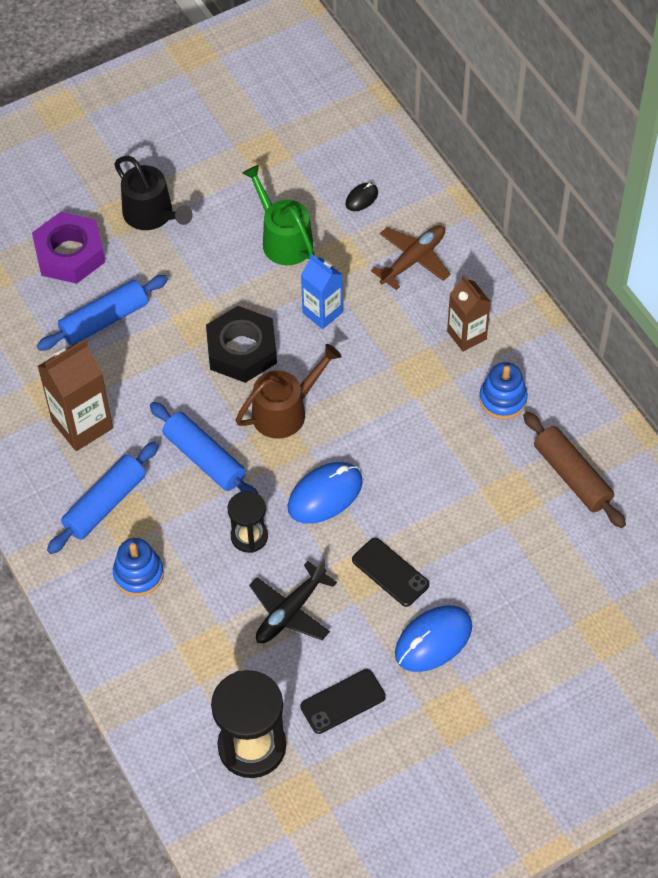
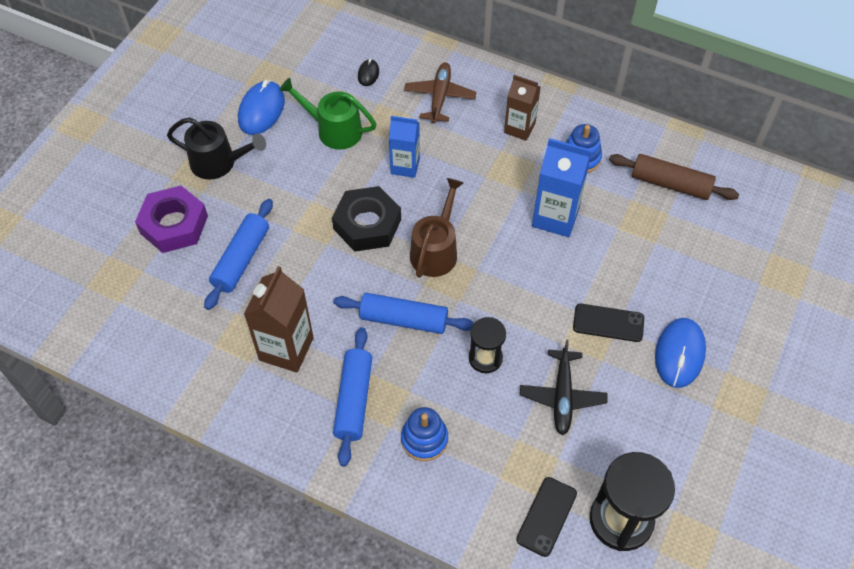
camera: 35 degrees left, 0 degrees up
(325, 495) = (515, 294): blue mouse -> blue mouse (261, 110)
(343, 701) = (656, 440): black phone -> black phone (546, 516)
(426, 444) = (555, 217): none -> blue carton

